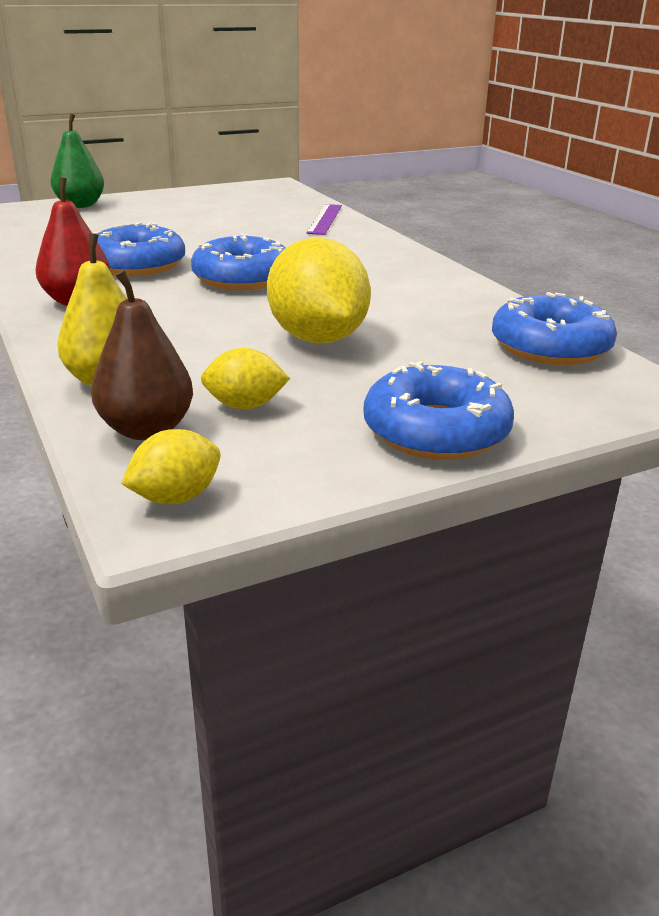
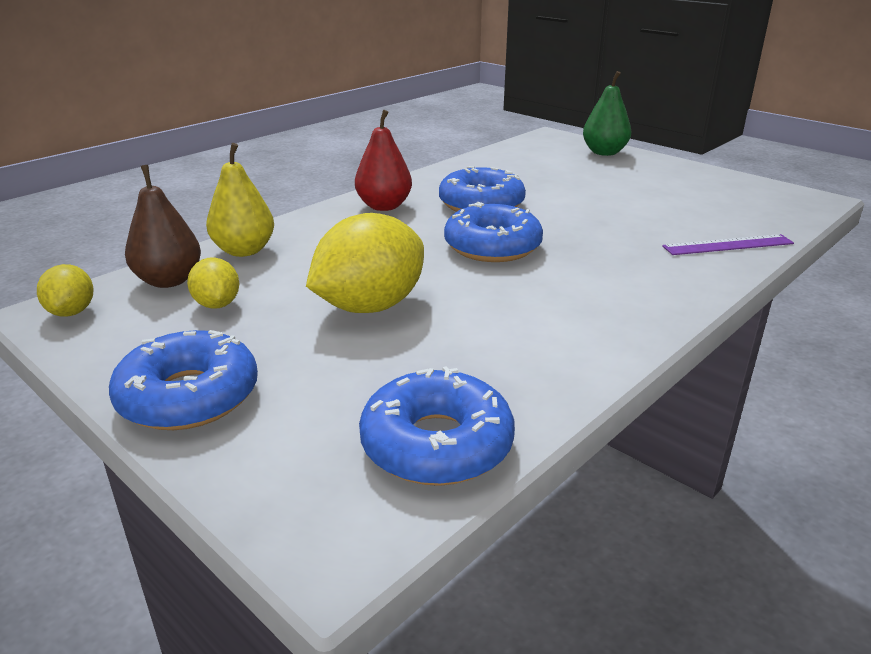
camera: 70 degrees right, 0 degrees up
(176, 497) = (72, 312): yellow lemon -> yellow lemon turned 45 degrees clockwise

